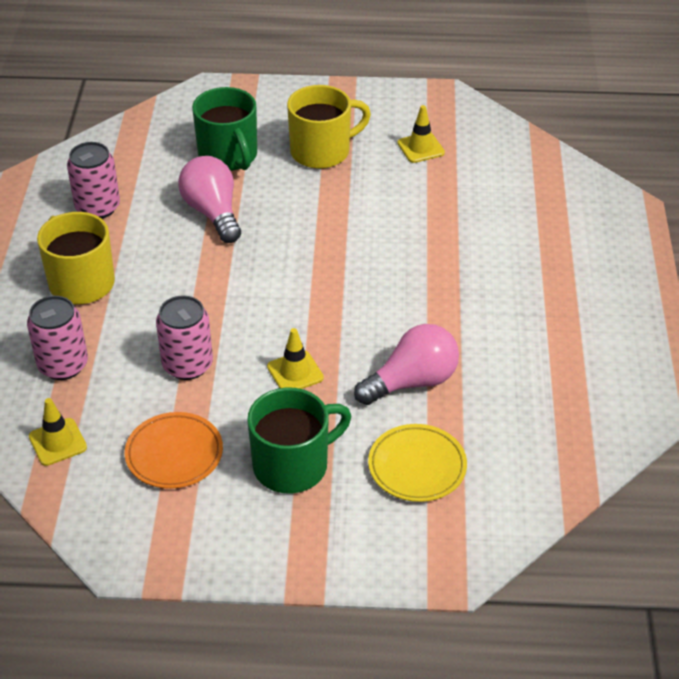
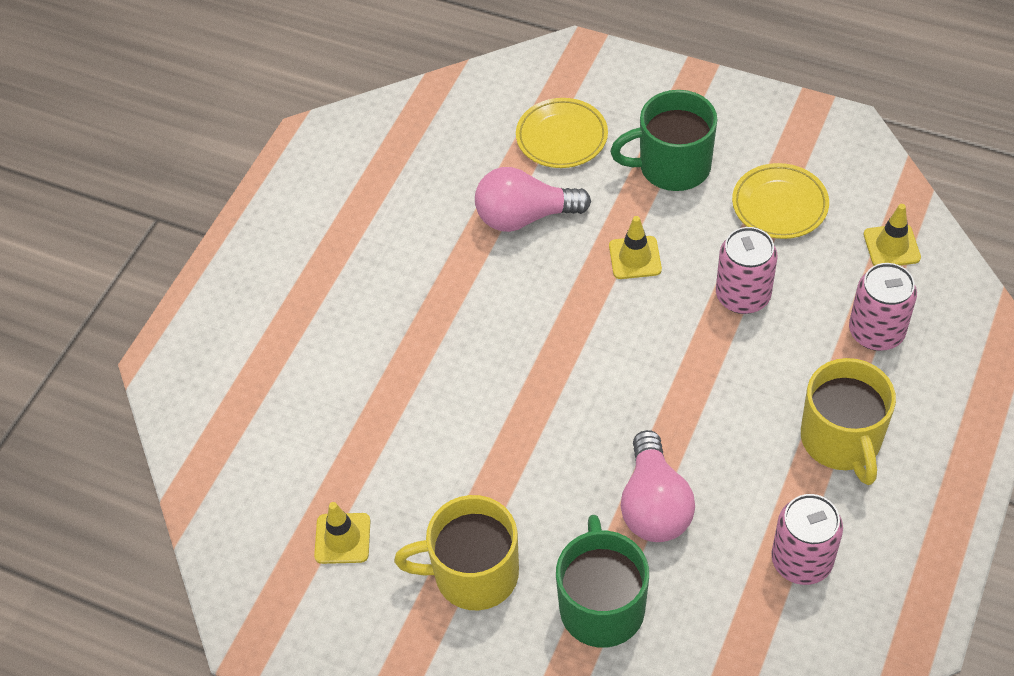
camera: 155 degrees left, 10 degrees up
(174, 454) = (779, 205): orange plate -> yellow plate

